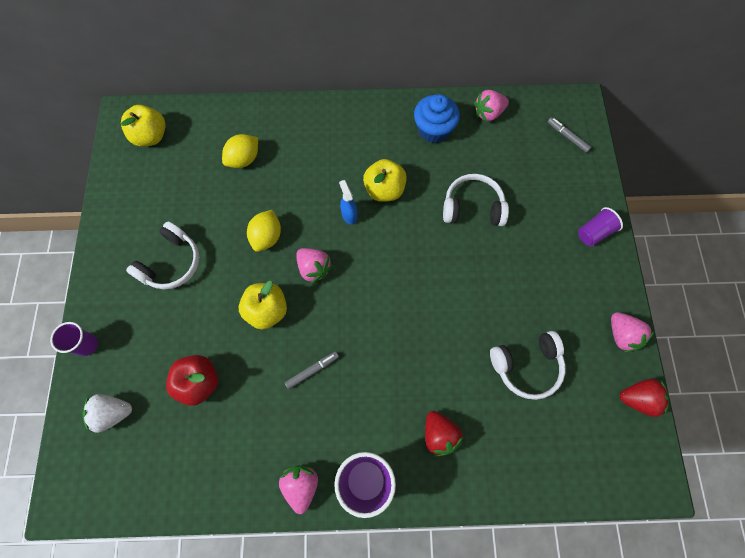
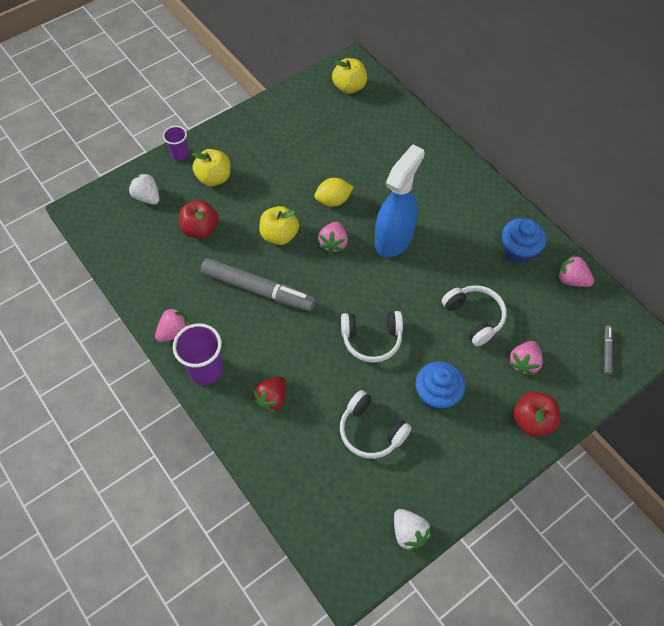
camera: 55 degrees right, 10 degrees down
(171, 263) = (268, 160): white headphones -> white headphones (371, 339)
(244, 159) = (380, 149): yellow lemon -> none
(312, 370) = (258, 289): grey marker -> grey marker, size x2.36
(349, 215) = (394, 239): blue spray bottle -> blue spray bottle, size x2.47
(384, 190) = (435, 249): yellow apple -> yellow apple (214, 178)
(526, 288) = (437, 395): none -> blue cupcake
(594, 232) = (532, 421): purple cup -> red apple
(622, 335) = (455, 492): pink strawberry -> pink strawberry (524, 363)
(638, 399) = (409, 533): red strawberry -> white strawberry

